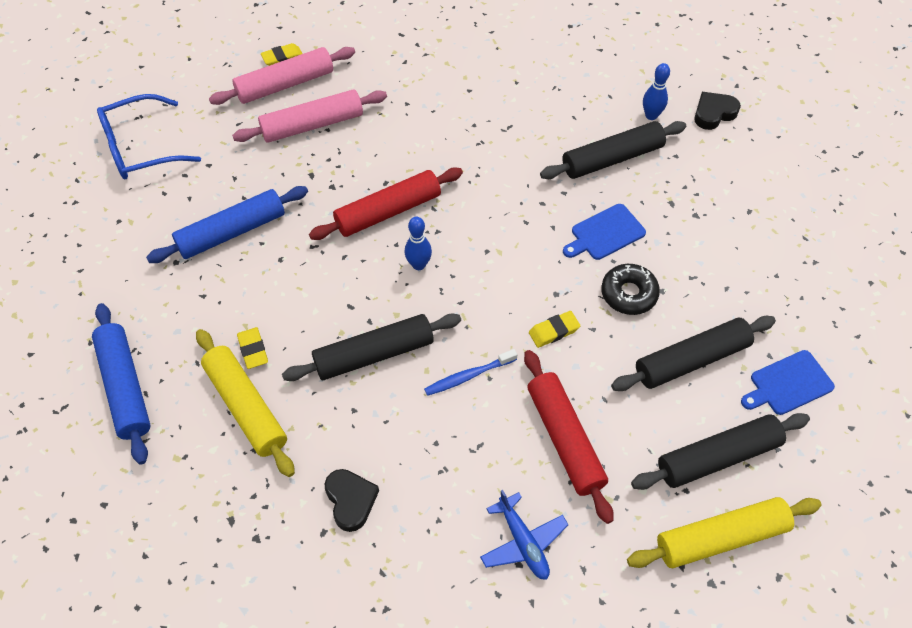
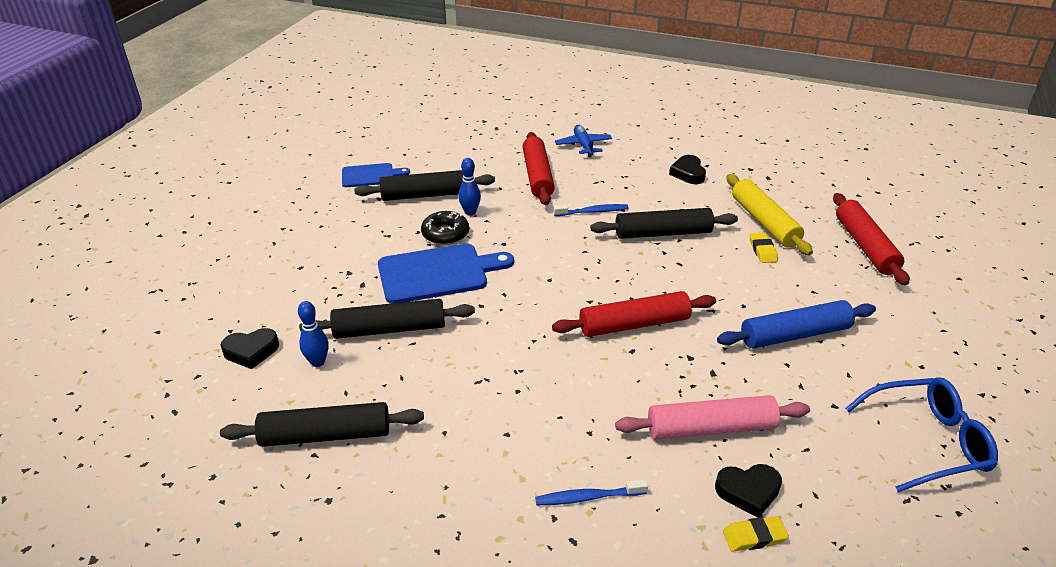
camera: 165 degrees left, 20 degrees down
(125, 387) = (865, 246): blue rolling pin -> red rolling pin
(285, 84) = (748, 491): pink rolling pin -> black heart
(397, 59) = (588, 497): none -> blue toothbrush
(418, 265) = (614, 280): blue bowling pin -> blue bowling pin (470, 212)
(554, 331) = (517, 223): yellow eraser -> none
(605, 233) = (438, 273): blue cutting board -> blue cutting board, size x1.70
(717, 457) = (444, 156): black rolling pin -> black rolling pin (326, 435)
(721, 537) = (467, 132): yellow rolling pin -> none

